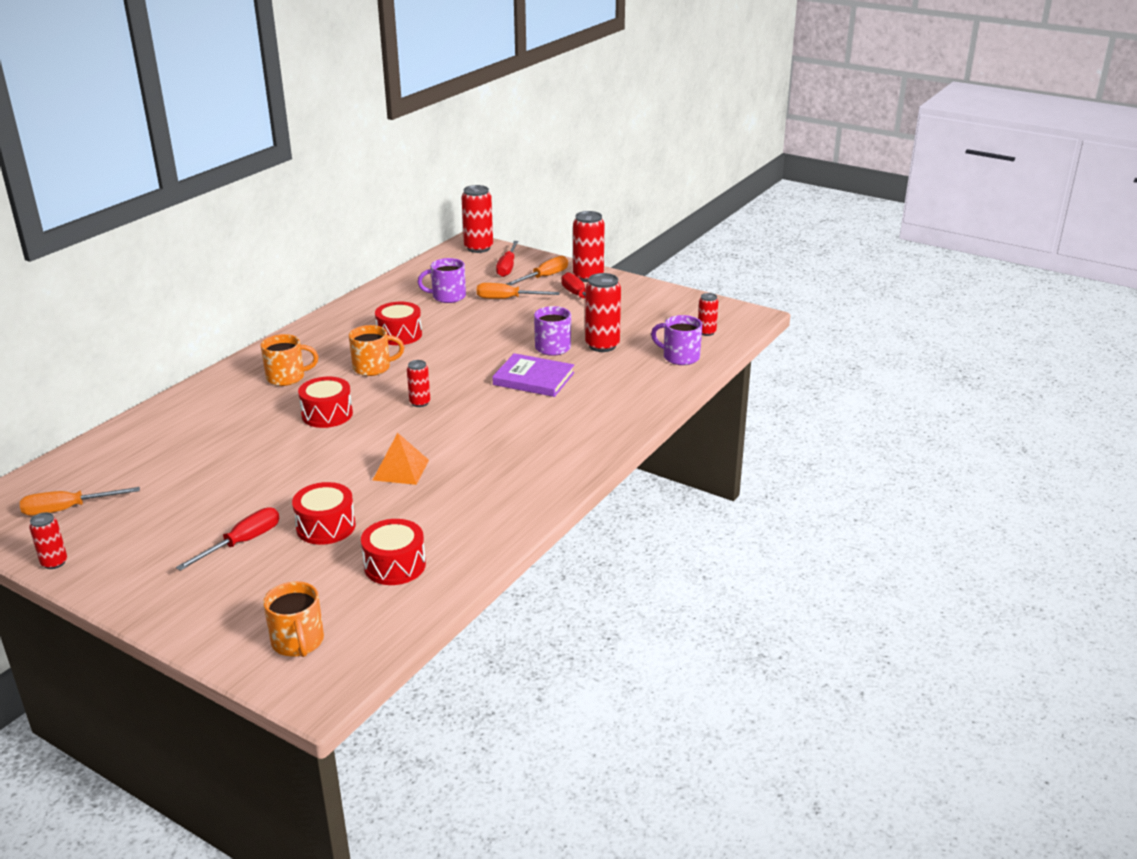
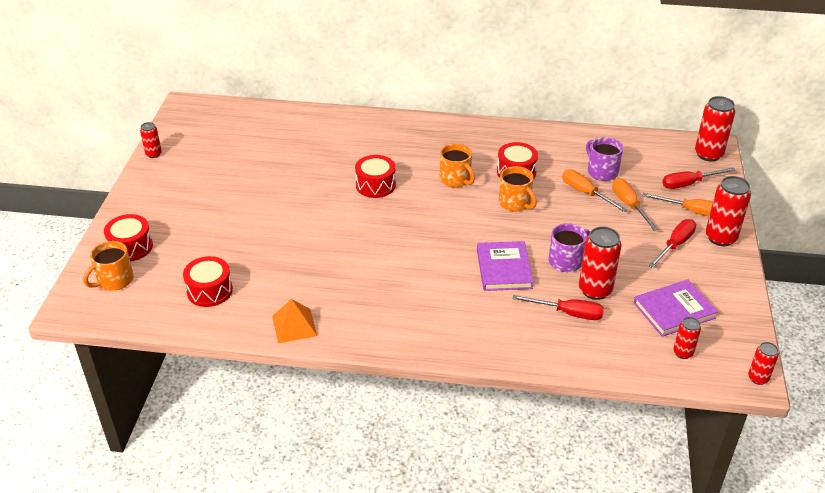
camera: 65 degrees right, 10 degrees up
(67, 509) = (206, 133): orange screwdriver -> orange screwdriver (585, 193)
(242, 542) = (205, 214): red screwdriver -> red screwdriver (568, 313)
(287, 377) = (412, 147): orange mug -> orange mug (515, 203)
(326, 527) = (239, 242): red drum -> red drum (131, 247)
(401, 470) = (325, 248): orange pyramid -> orange pyramid (294, 326)
(420, 403) = (422, 222): red can -> red can (758, 378)
(656, 321) = (674, 310): none -> purple book
(680, 357) = (616, 348): purple mug -> none

